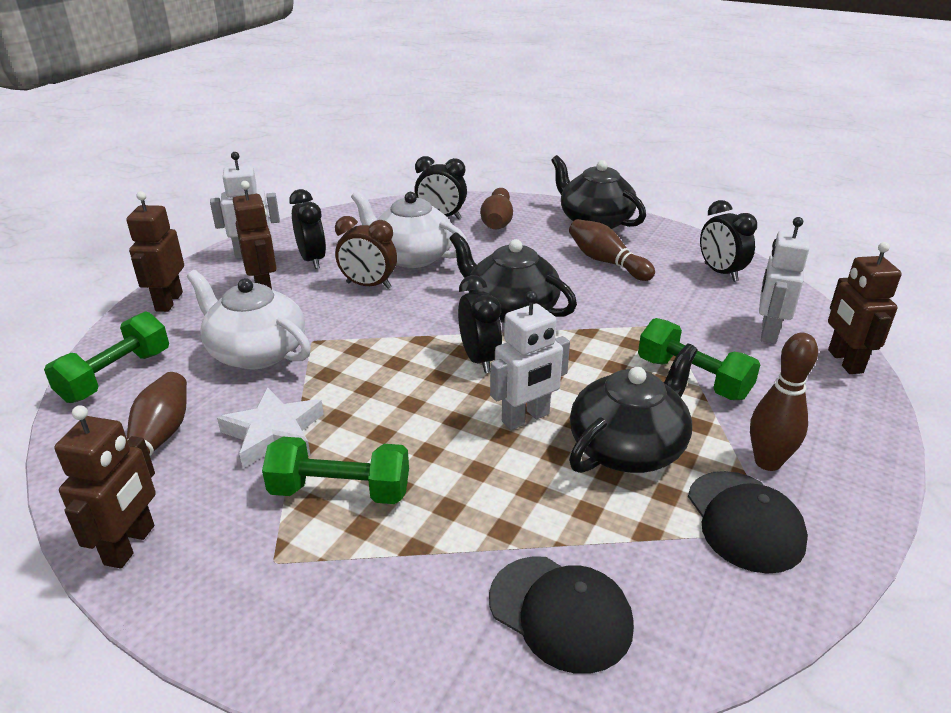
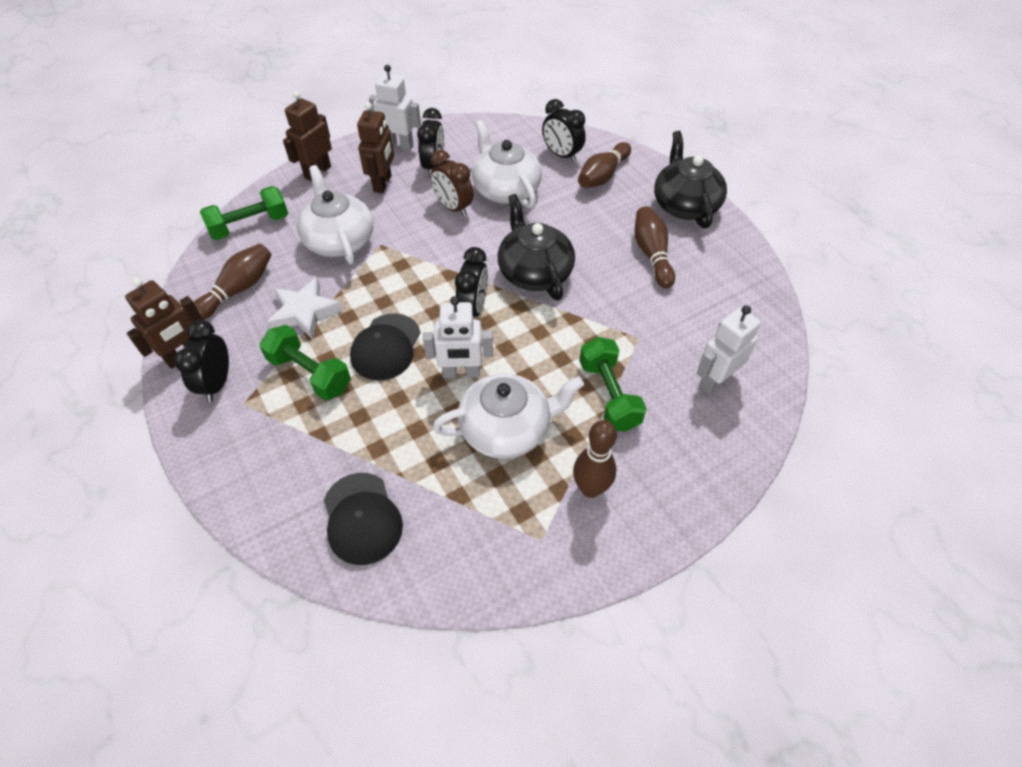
camera: 30 degrees right, 20 degrees up
(628, 447) = (507, 429): black teapot -> white teapot
(720, 272) = (738, 304): black clock -> black clock (217, 383)
(744, 521) = (528, 521): black cap -> black cap (386, 347)
(844, 361) = (747, 436): brown robot -> none

